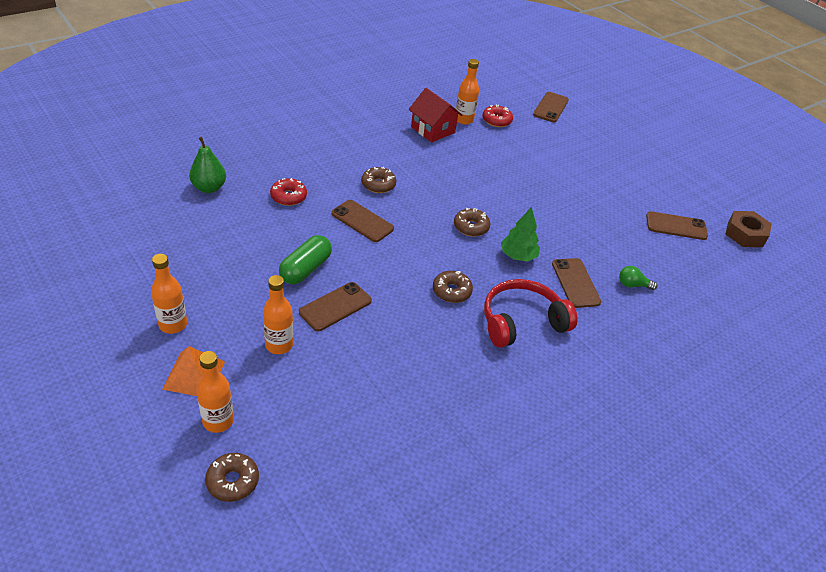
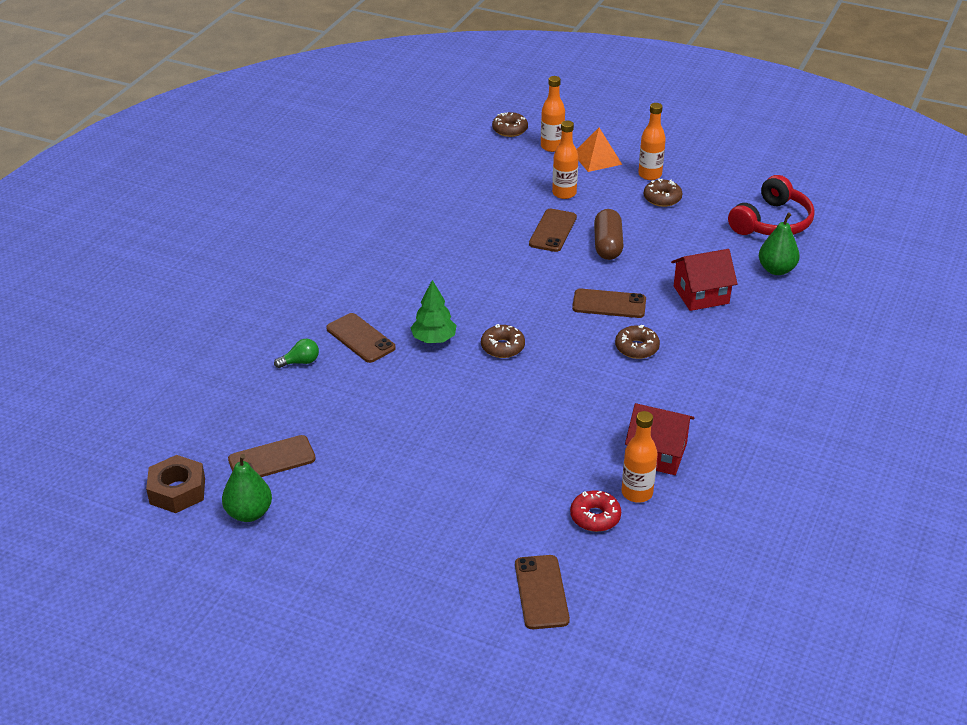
camera: 155 degrees right, 5 degrees down
(288, 197) = (701, 295): red donut -> red house
(305, 269) = (607, 245): green capsule -> brown capsule
(451, 291) = (470, 281): brown donut -> brown donut (662, 198)
(521, 321) = (391, 284): red headphones -> red headphones (772, 222)
(699, 203) = (249, 513): none -> green pear

